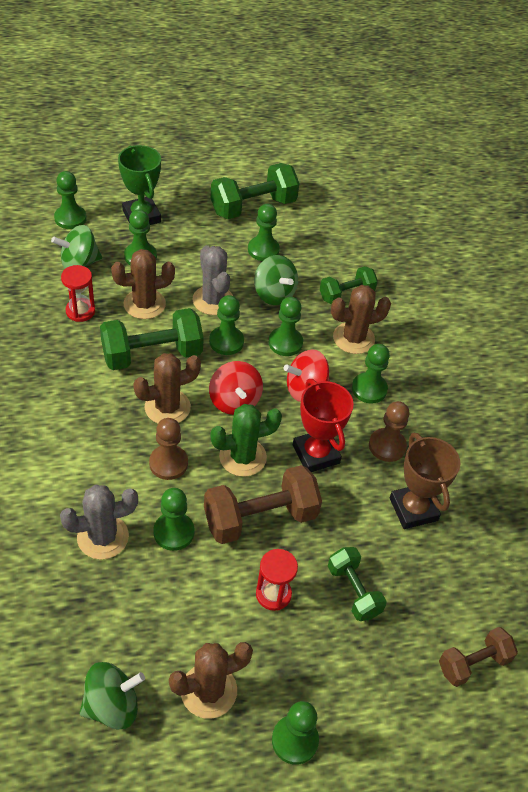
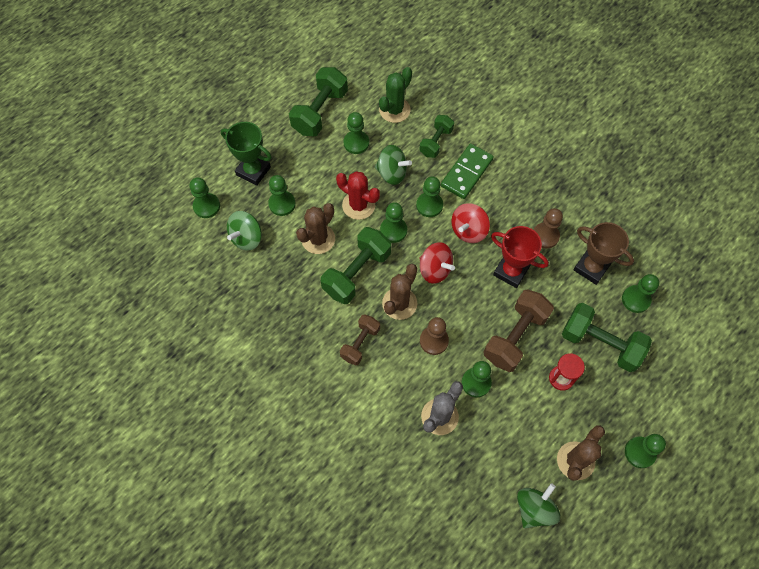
camera: 30 degrees left, 15 degrees up
(80, 311) = (282, 274): red hourglass -> none
(213, 300) = (358, 205): grey cactus -> red cactus
(242, 457) = (472, 304): green cactus -> green cactus (394, 110)
(353, 338) = (466, 172): brown cactus -> green domino
(353, 591) = (600, 343): green dumbbell -> green dumbbell, size x1.64
(369, 389) = (504, 203): green pawn -> green pawn (635, 299)
(473, 663) = (691, 339): brown dumbbell -> brown dumbbell (360, 343)

